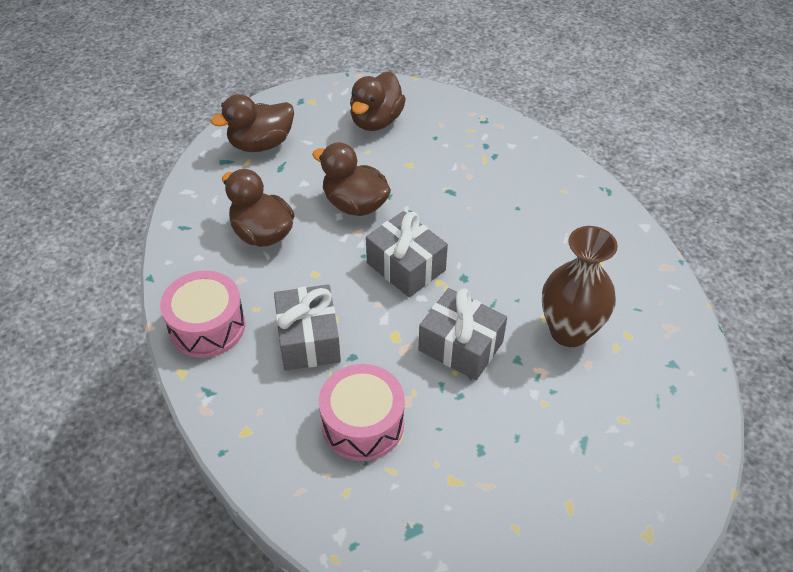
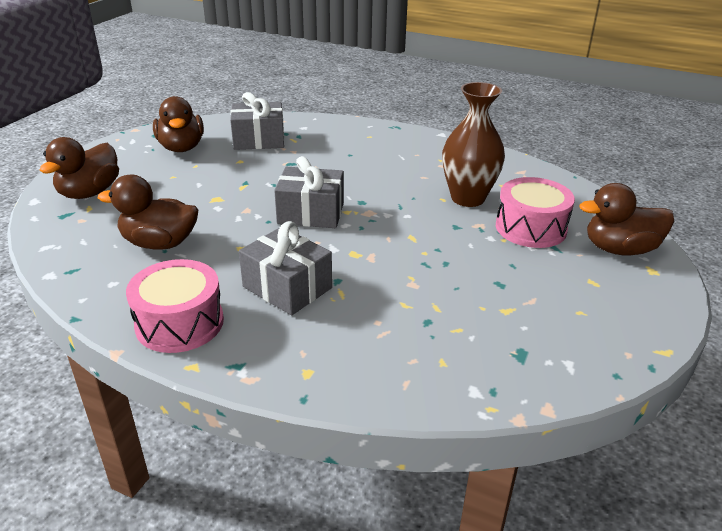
camera: 40 degrees left, 15 degrees down
(355, 204) = (223, 196): brown duck -> brown duck (620, 249)
(363, 423) = (399, 314): pink drum -> pink drum (530, 228)
(461, 346) = (409, 237): grey gift -> grey gift (259, 140)

